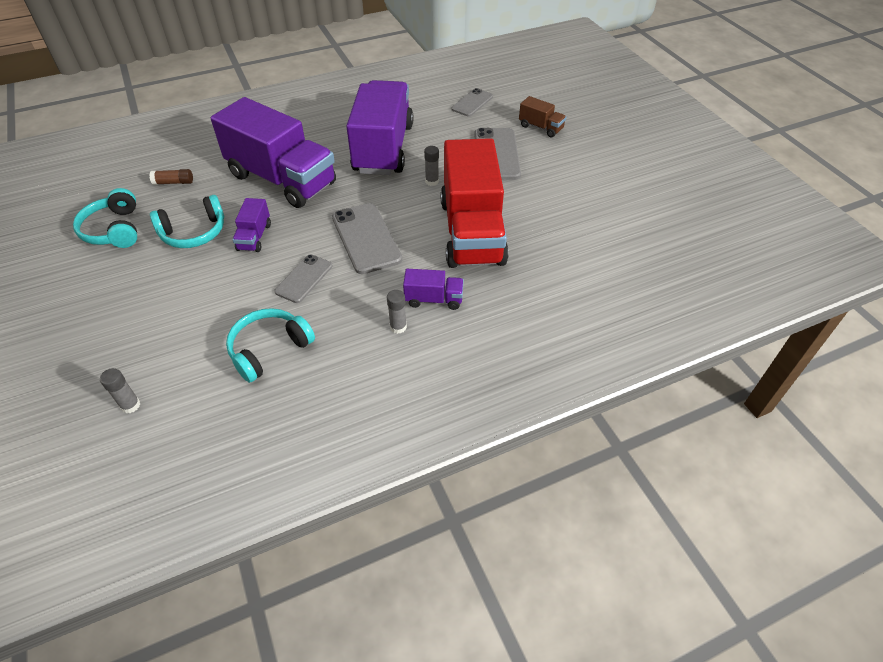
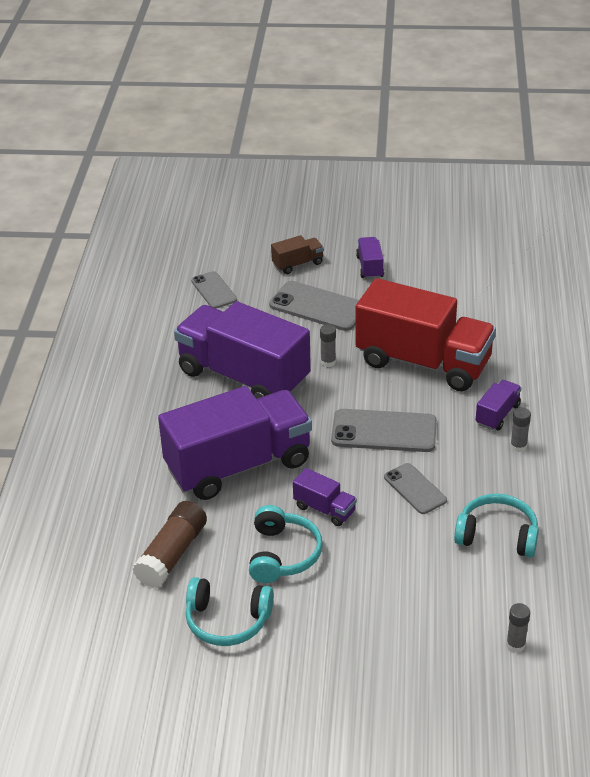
camera: 60 degrees left, 10 degrees down
(174, 182) = (172, 554): brown glue stick -> brown glue stick, size x1.88
(269, 349) = (497, 535): turquoise headphones -> turquoise headphones turned 120 degrees clockwise
(573, 163) = (370, 267): none -> purple truck

